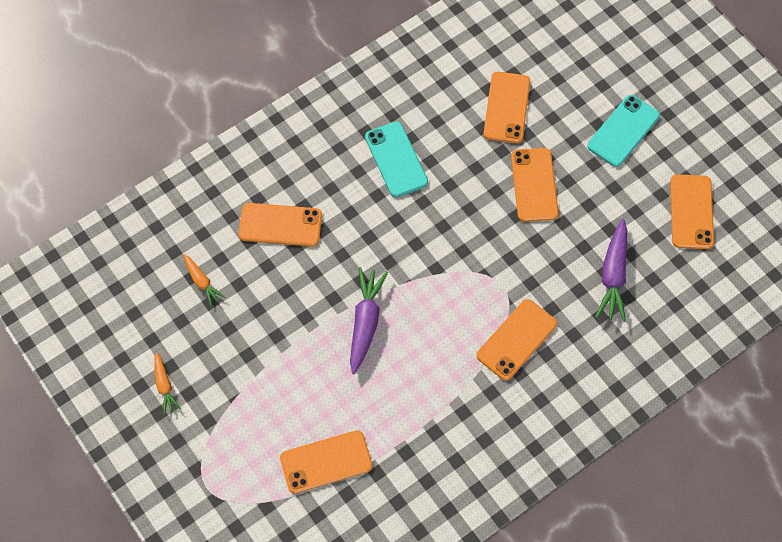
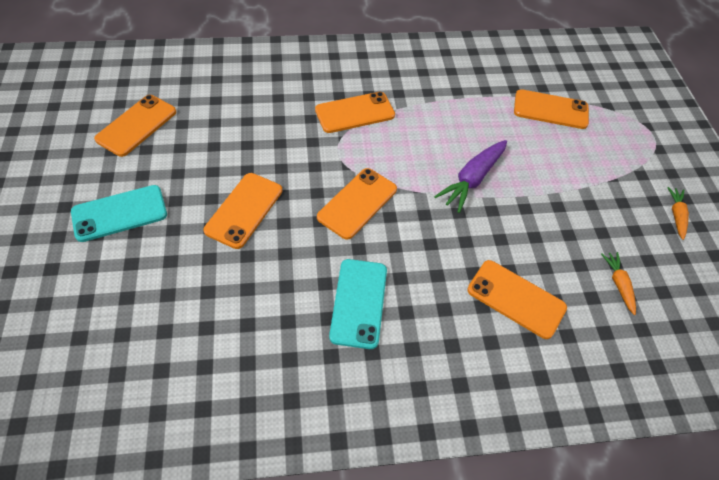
camera: 155 degrees left, 10 degrees down
(507, 107) = (205, 295): orange phone -> orange phone (357, 203)
(613, 275) = (243, 116): purple carrot -> none

